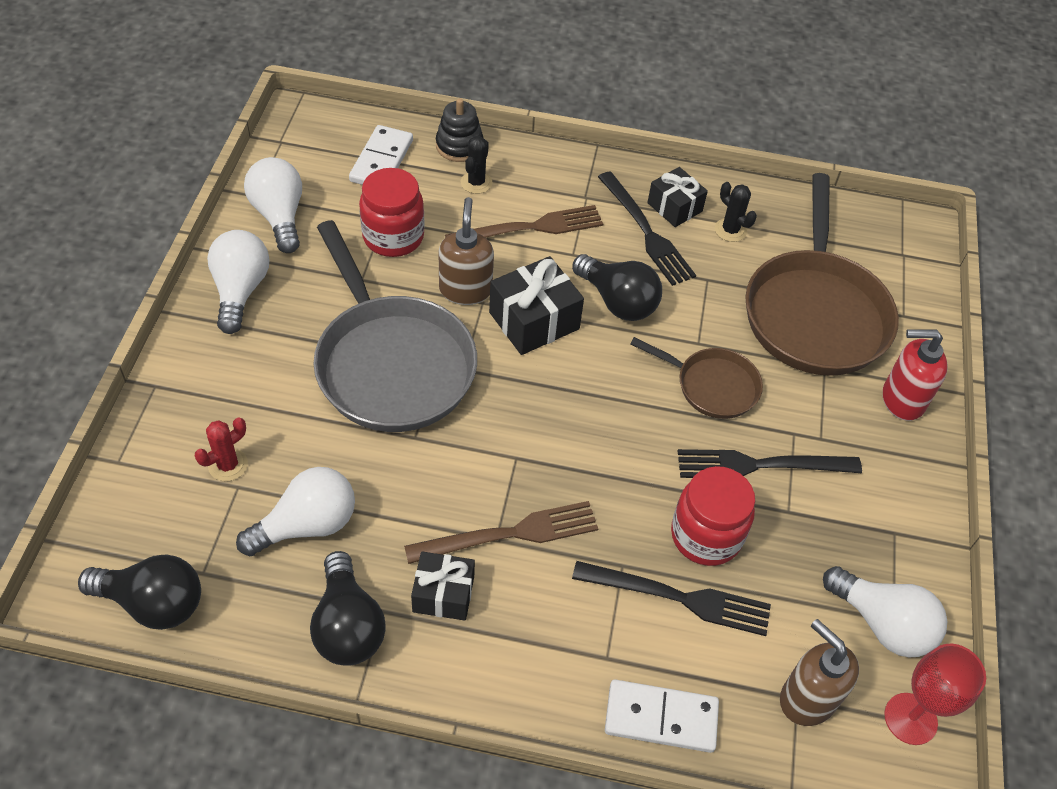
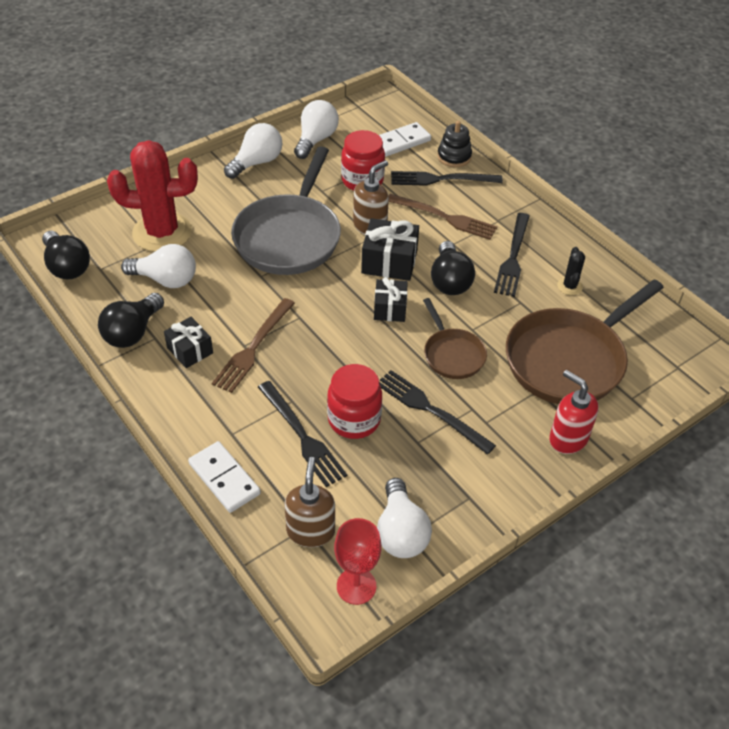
camera: 45 degrees right, 5 degrees down
(228, 465) = (162, 232): red cactus -> red cactus, size x2.41
(476, 182) = (441, 179): black cactus -> black fork
(510, 534) = (253, 348): brown fork -> brown fork turned 90 degrees clockwise
(674, 207) = (548, 255): black gift -> black gift (390, 308)

